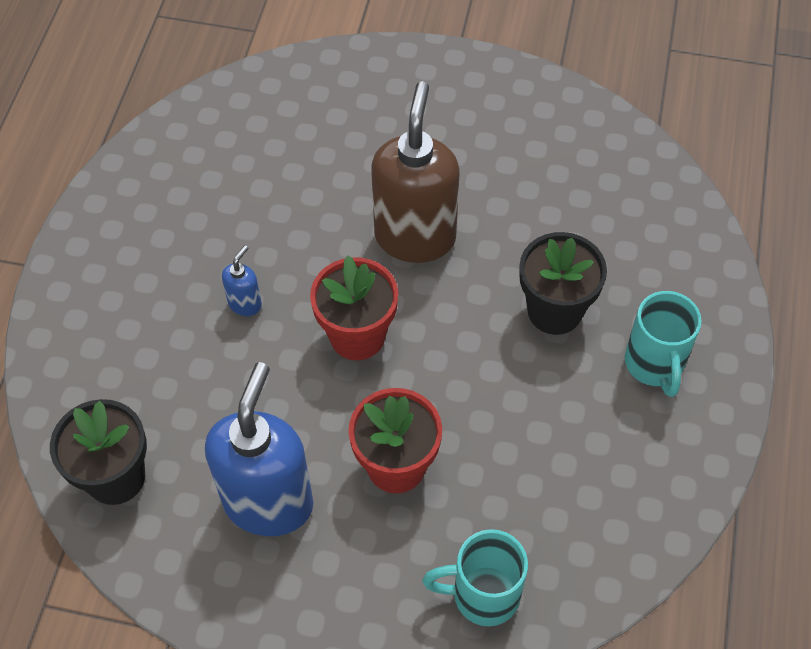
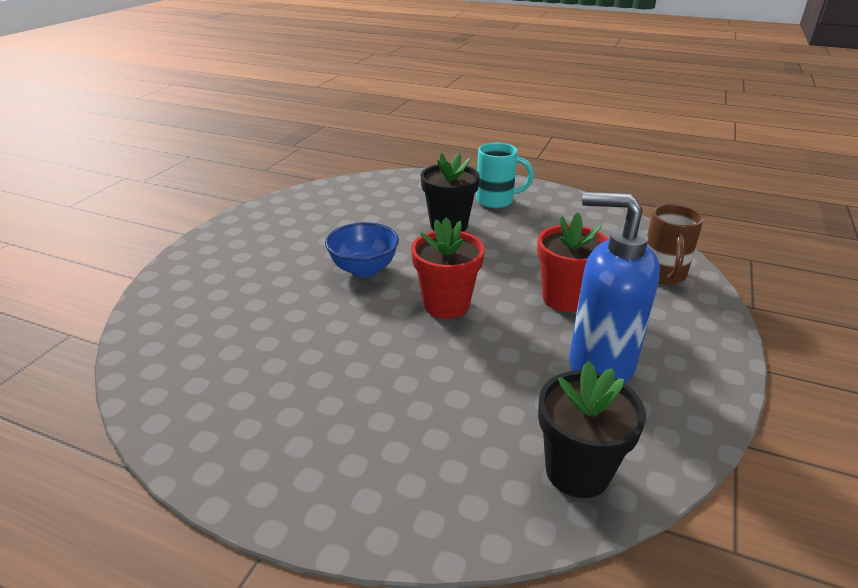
camera: 80 degrees left, 25 degrees down
(245, 304) = (394, 363): blue soap dispenser -> none
(415, 237) = (364, 269): brown soap dispenser -> blue bowl
(482, 595) = (663, 275): turquoise mug -> brown mug

